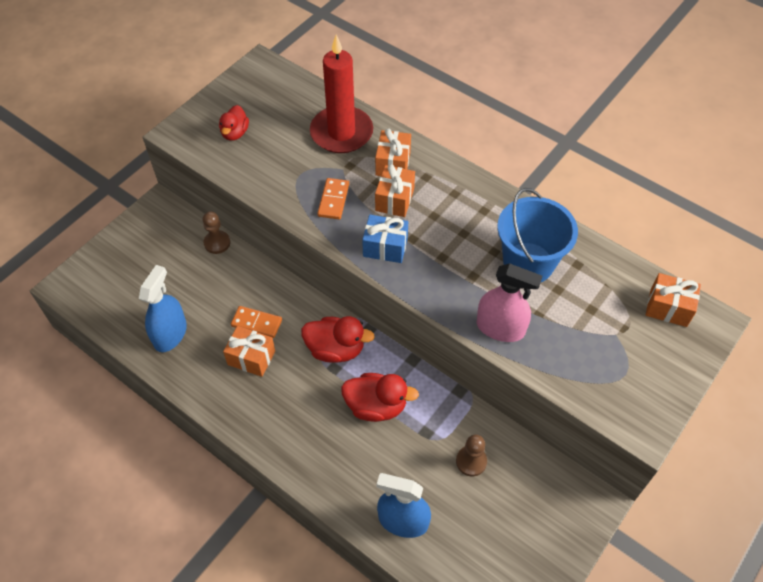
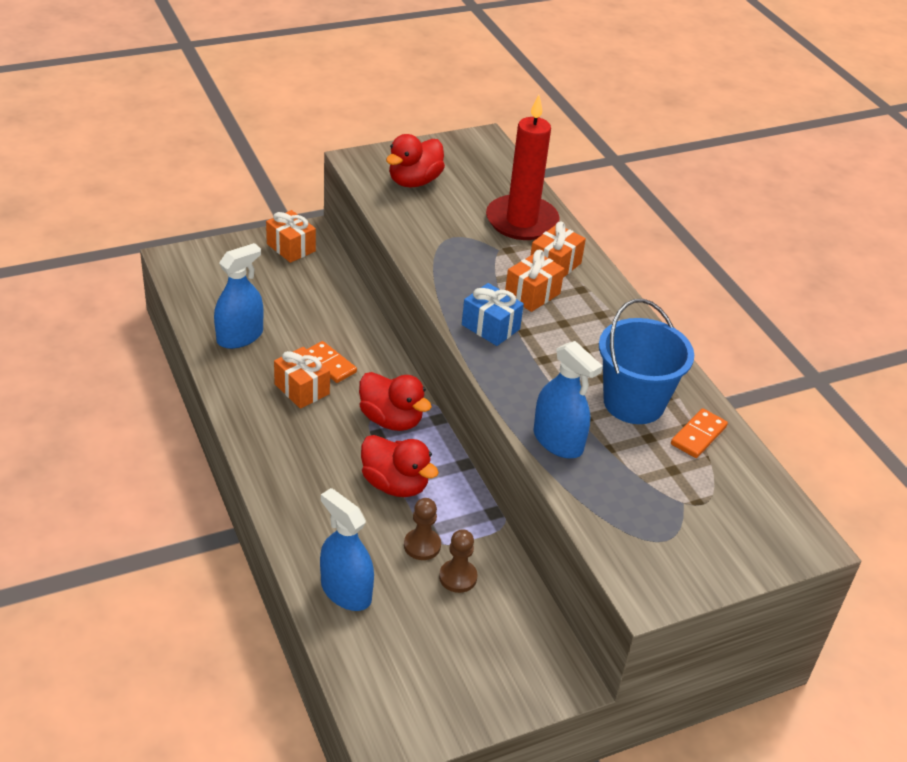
camera: 25 degrees right, 15 degrees down
(217, 243) = (342, 285): brown pawn -> brown pawn (422, 545)
(235, 133) = (414, 181): red duck -> red duck, size x1.53
(333, 200) = (468, 269): orange domino -> orange domino (698, 435)
(500, 328) = (558, 441): pink spray bottle -> blue spray bottle
(668, 308) = (765, 507): orange gift -> orange gift (291, 247)

